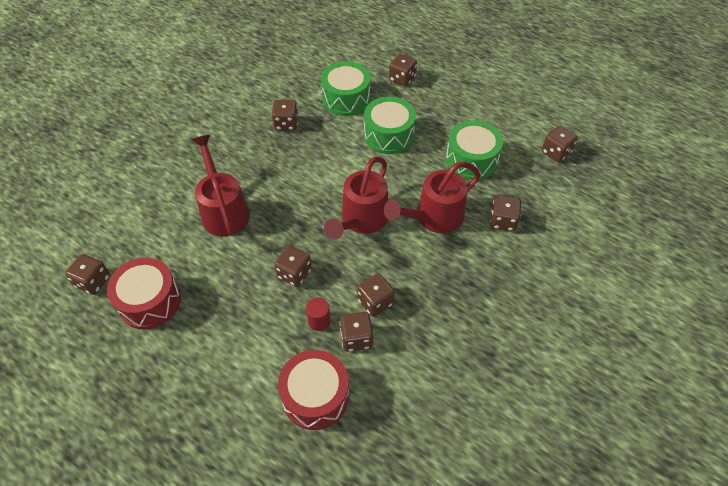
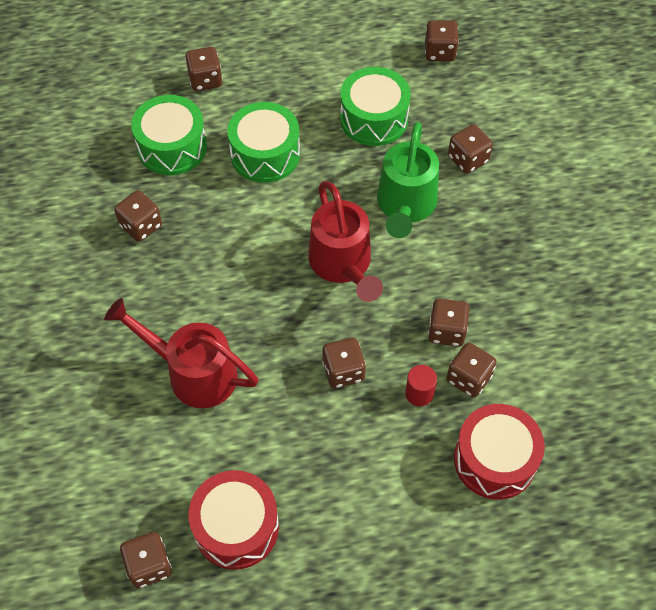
camera: 45 degrees left, 5 degrees up
(433, 218) = (405, 206): red watering can -> green watering can

